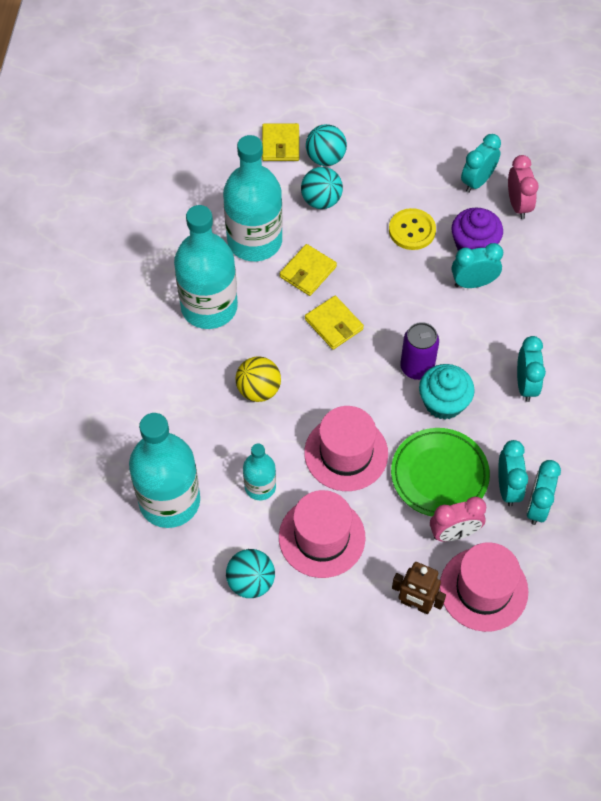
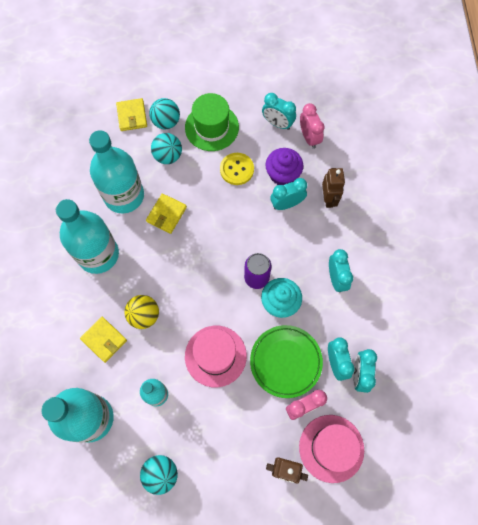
camera: 10 degrees left, 10 degrees up
(322, 537) = (208, 427): pink hat -> none
(334, 324) = (191, 253): yellow wallet -> yellow wallet (104, 340)
(386, 173) = (211, 127): none -> green hat
(477, 181) = (277, 123): turquoise clock -> turquoise clock turned 90 degrees counterclockwise
(532, 285) = (329, 199): none -> brown robot

